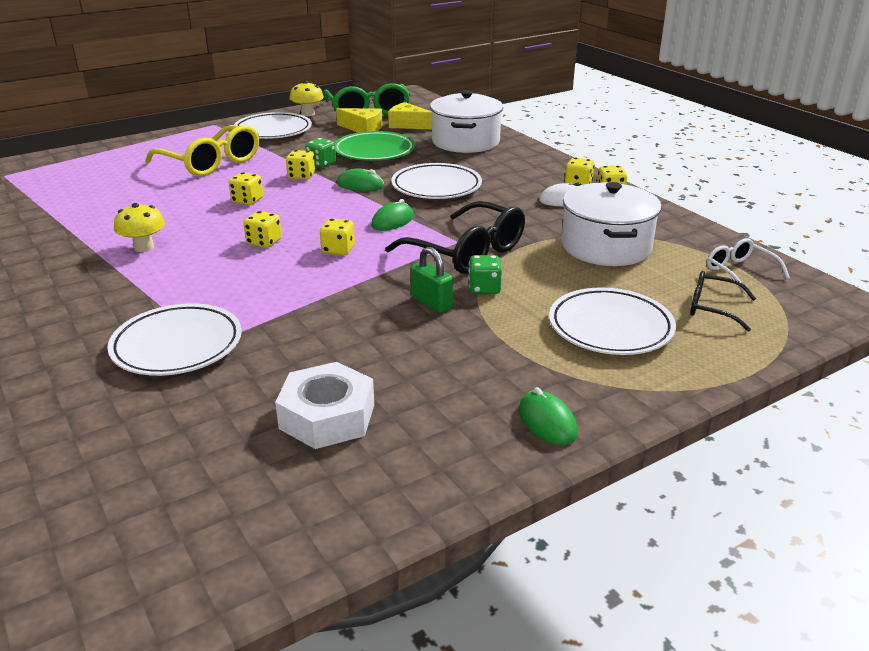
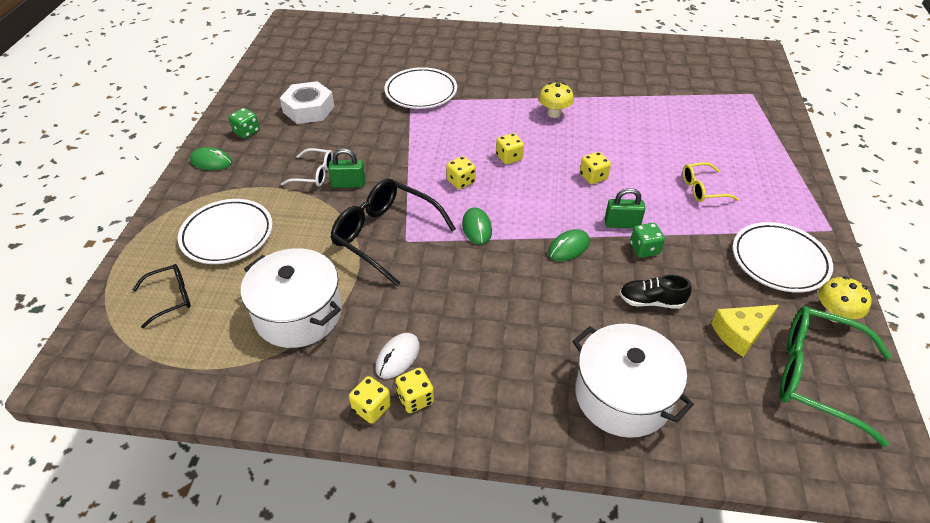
camera: 130 degrees right, 15 degrees up
(211, 163) = (702, 189): yellow glasses -> yellow glasses, size x0.54
(301, 176) = (622, 224): yellow dice -> green padlock
(374, 151) = (651, 301): green plate -> black shoe
(408, 125) = (729, 382): yellow cheese -> none
(436, 187) = (517, 291): white plate -> none
(467, 252) = (385, 235): black glasses -> black glasses turned 45 degrees clockwise
(484, 288) = (334, 214): green dice -> green dice (247, 132)
(739, 271) = (170, 359): white glasses -> white glasses (314, 174)

